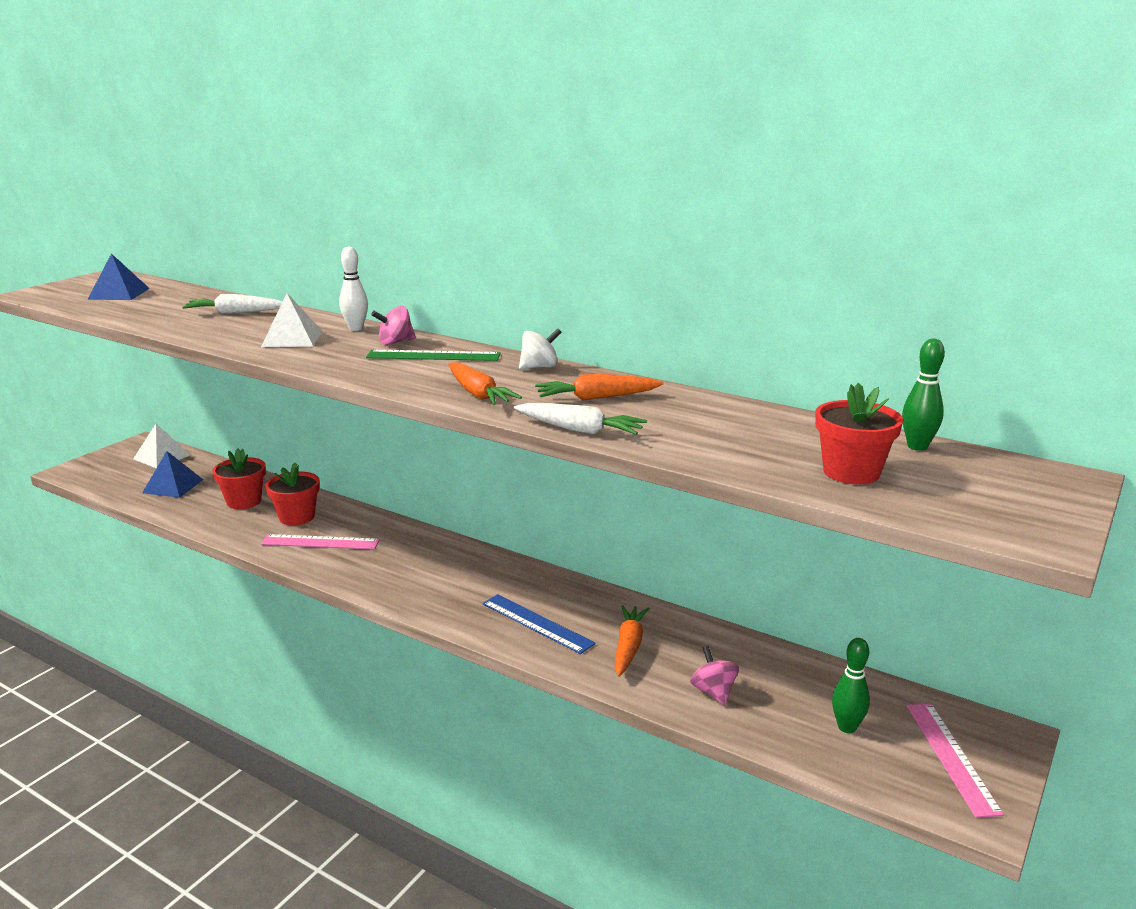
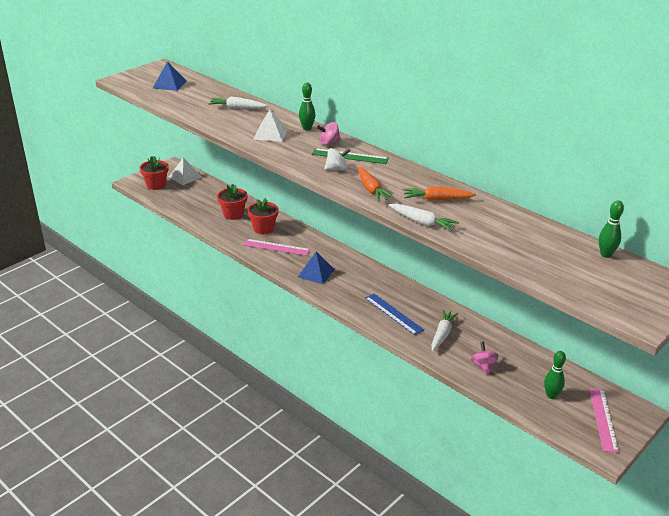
camera: 10 degrees right, 10 degrees up
(173, 486) = (192, 199): blue pyramid -> blue pyramid (316, 273)
(356, 328) = (307, 128): white bowling pin -> green bowling pin
(539, 367) = (409, 172): white spinning top -> white spinning top (336, 169)
(628, 647) = (442, 334): orange carrot -> white carrot
(851, 472) = (561, 268): red flower pot -> red flower pot (156, 185)

